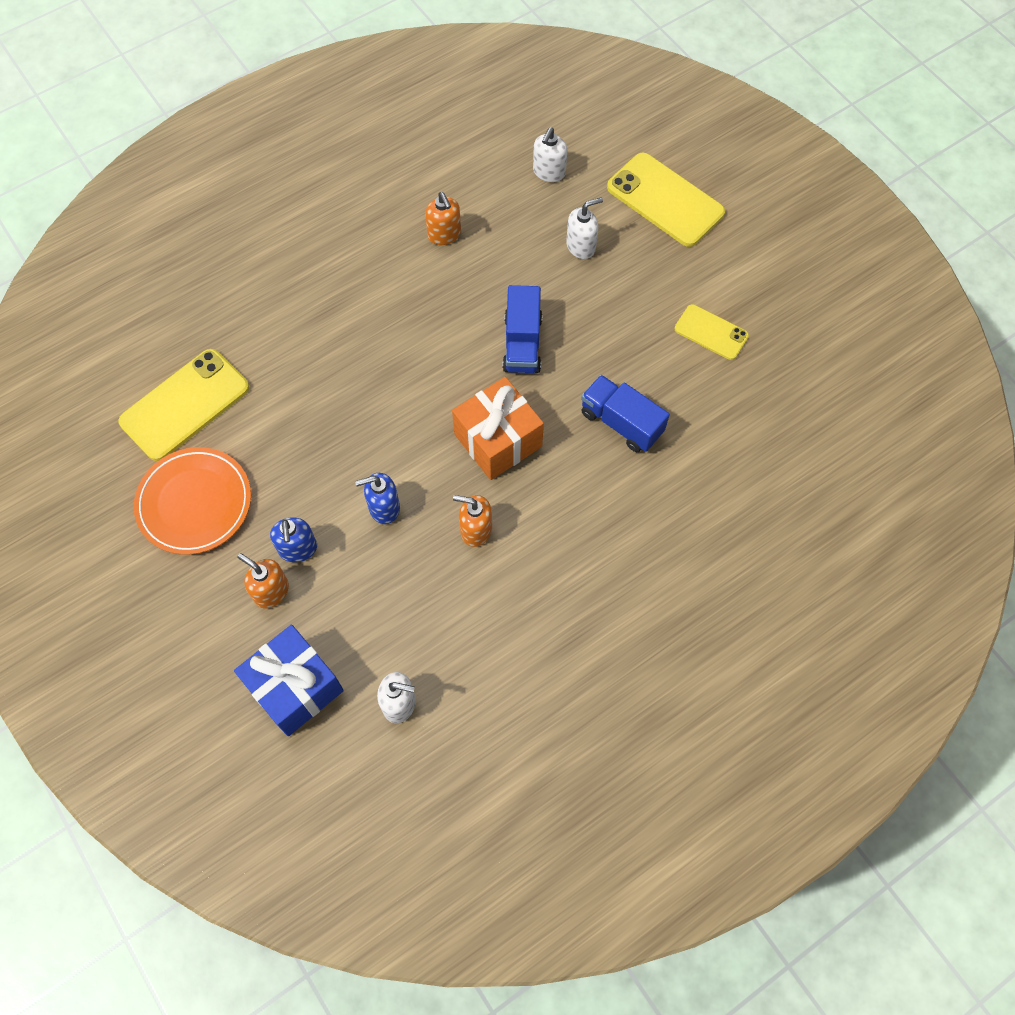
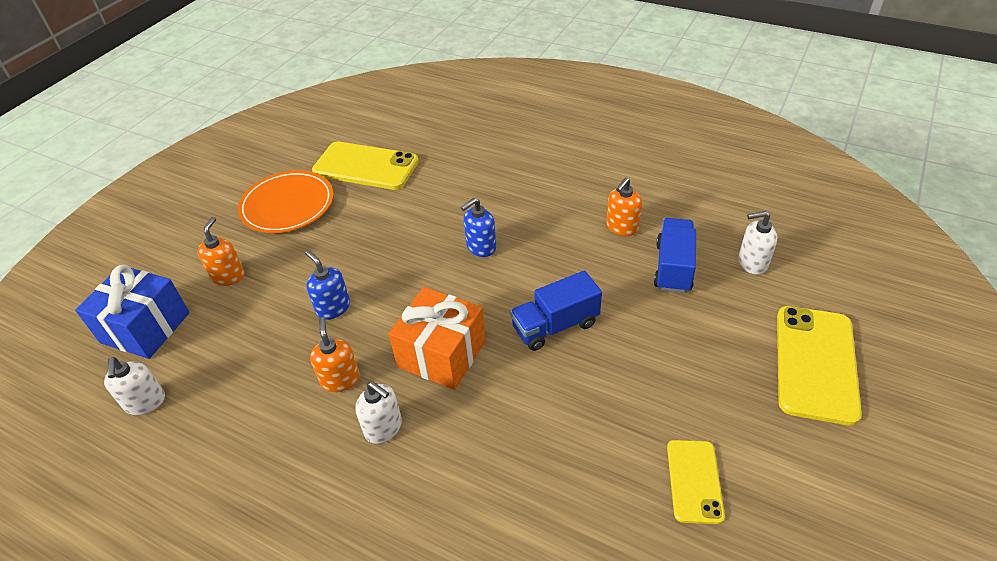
camera: 65 degrees right, 20 degrees down
(298, 549) = (272, 274): blue soap dispenser -> blue soap dispenser (481, 247)
(581, 246) = (696, 321): white soap dispenser -> white soap dispenser (383, 427)
(621, 423) = (522, 445): blue truck -> blue truck (673, 267)

